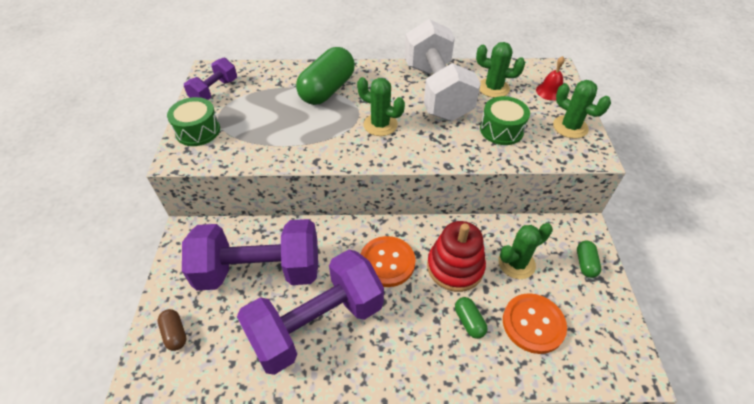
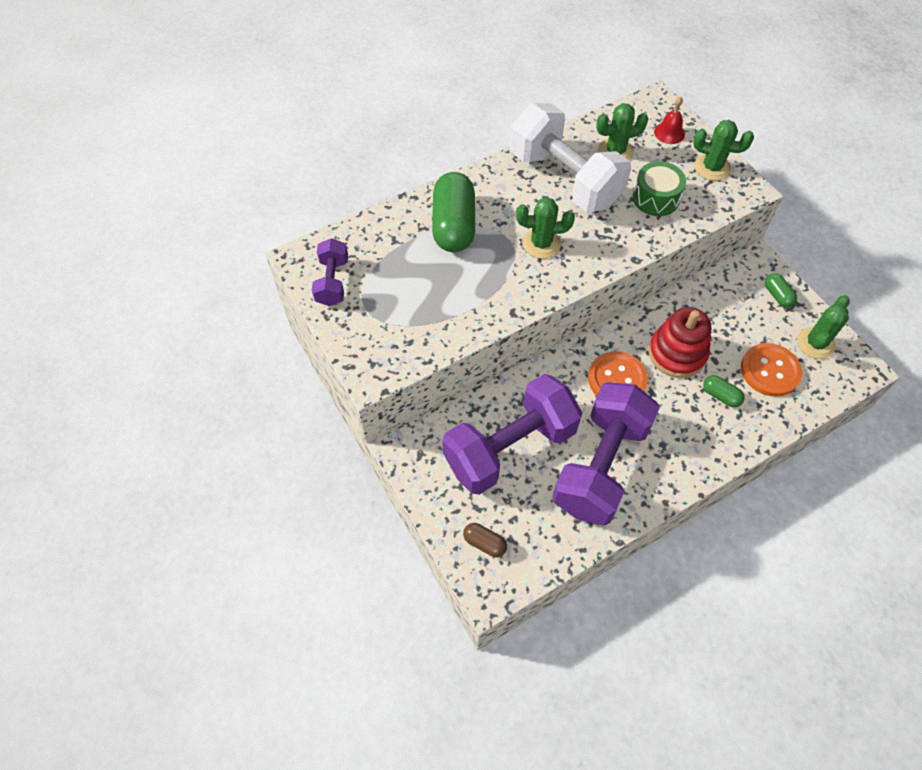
camera: 30 degrees left, 10 degrees up
(198, 131) = (363, 337): green drum -> none
(516, 263) = (724, 324): green cactus -> green cactus (815, 343)

